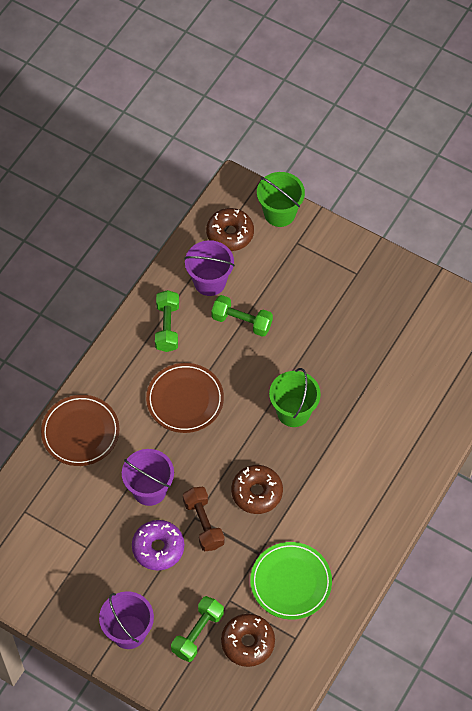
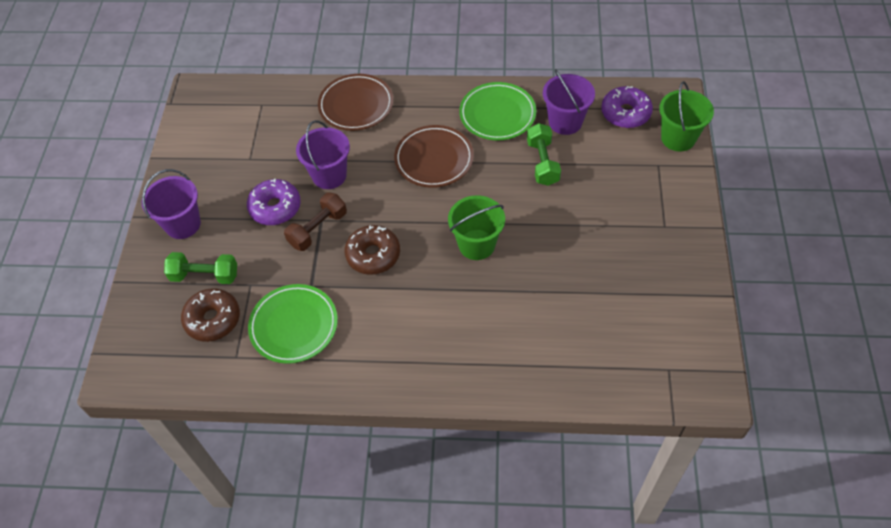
camera: 65 degrees right, 5 degrees down
(167, 327) = (497, 114): green dumbbell -> green plate
(230, 234) = (625, 113): brown donut -> purple donut

